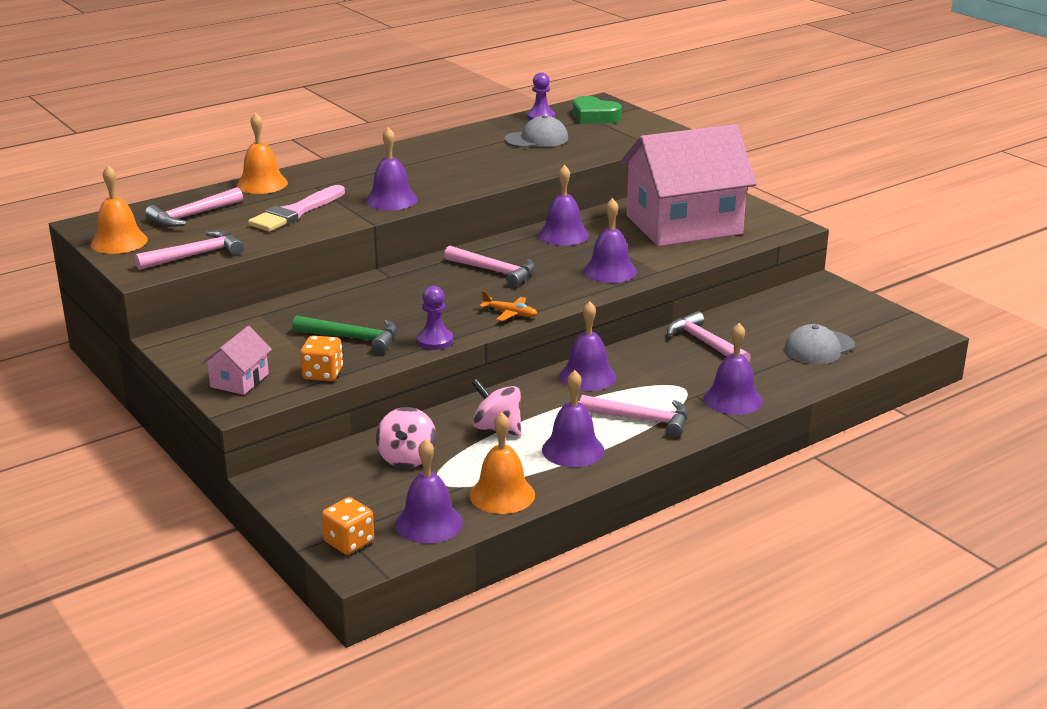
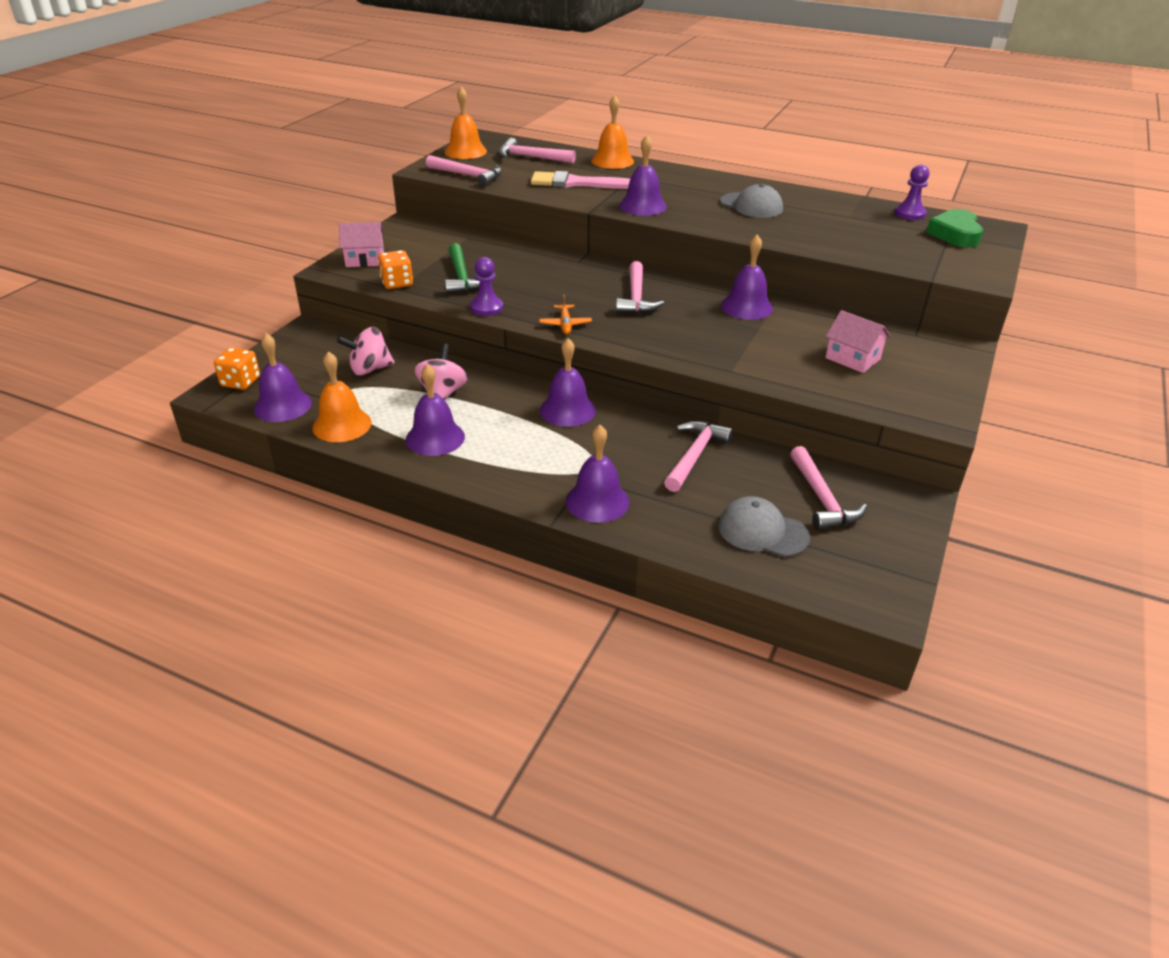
camera: 60 degrees right, 10 degrees up
(536, 139) = (856, 224): grey cap -> grey cap (751, 206)
(610, 271) = (701, 347): purple bell -> none
(641, 419) = (514, 459): pink hammer -> pink hammer (822, 498)
(684, 225) = (852, 358): pink house -> pink house, size x0.40

